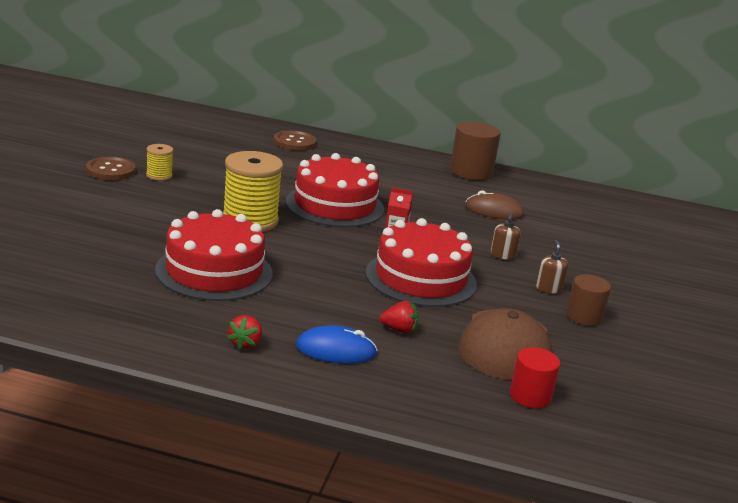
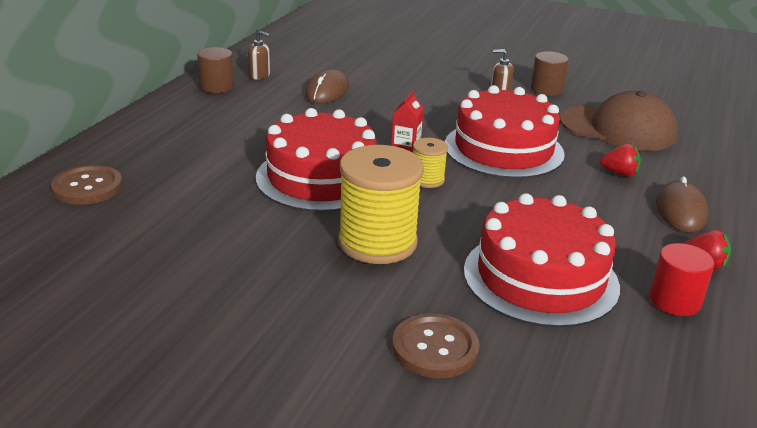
camera: 80 degrees left, 5 degrees up
(110, 170) = (181, 378): brown button -> brown button (435, 348)
(159, 175) = (211, 320): yellow spool -> yellow spool (427, 180)
(336, 350) = (680, 211): blue mouse -> brown mouse
(399, 330) = (619, 173): red strawberry -> red strawberry turned 90 degrees clockwise
(471, 172) = (216, 87): brown cylinder -> brown cylinder, size x0.64
(502, 255) = (436, 103): brown soap dispenser -> brown soap dispenser (259, 75)
(530, 396) = (696, 132): red cylinder -> red cylinder (674, 301)

